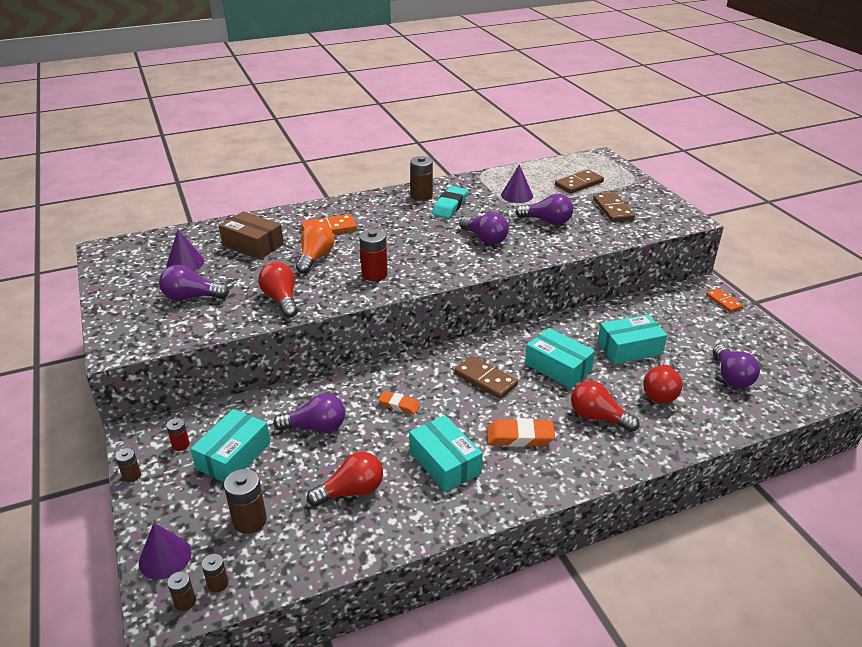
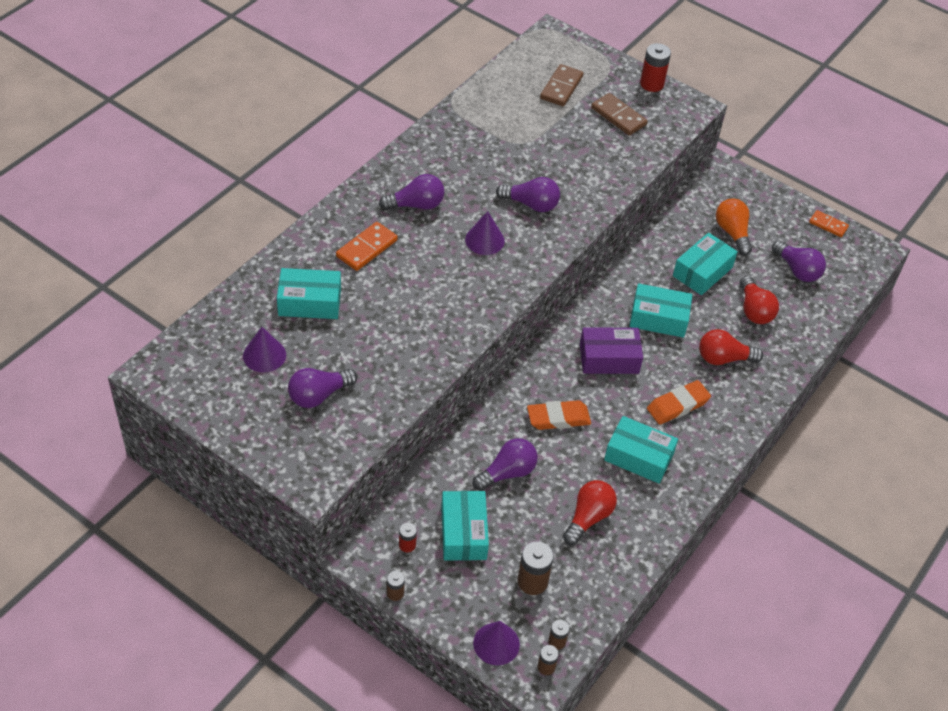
camera: 35 degrees left, 15 degrees up
(253, 245) = (309, 302): brown box -> turquoise box
(281, 300) = (409, 361): red light bulb -> none
(315, 258) = (390, 295): orange light bulb -> orange light bulb (732, 233)
(374, 274) = (467, 293): red battery -> red battery (651, 84)
(399, 405) = (558, 418): orange eraser -> orange eraser, size x1.58
(421, 196) = (419, 163): brown battery -> none
(450, 206) = (460, 168): turquoise eraser -> none
(485, 379) = (609, 358): brown domino -> purple box
(517, 195) = (514, 127): purple cone -> purple cone (484, 240)
(547, 221) = (570, 156): purple light bulb -> purple light bulb (416, 205)
(723, 301) = (746, 182): orange domino -> orange domino (828, 225)

